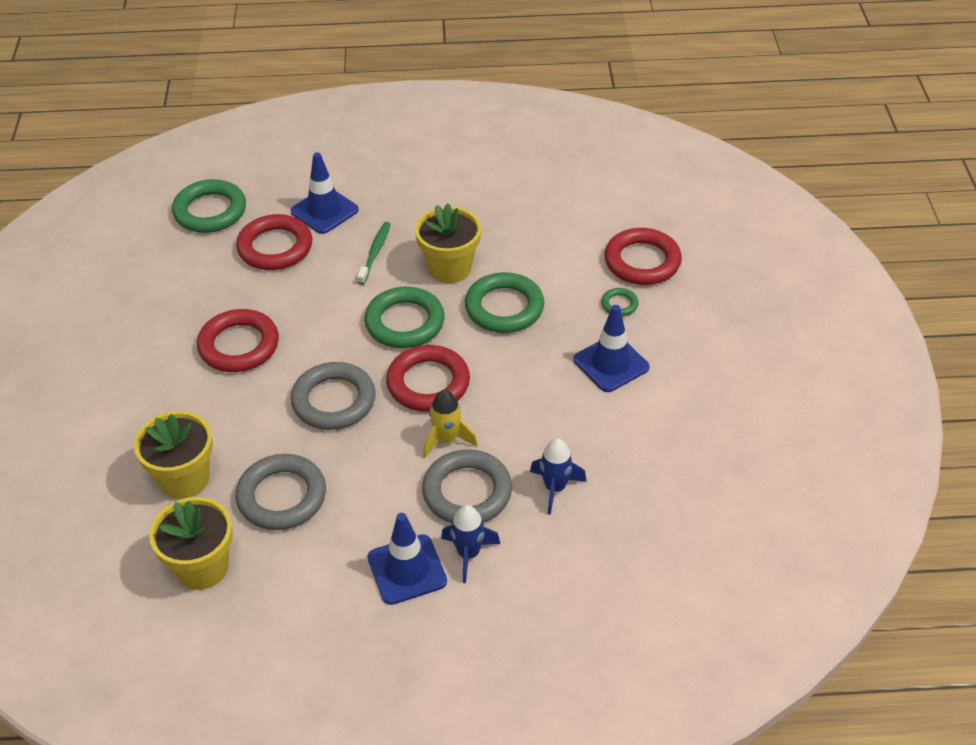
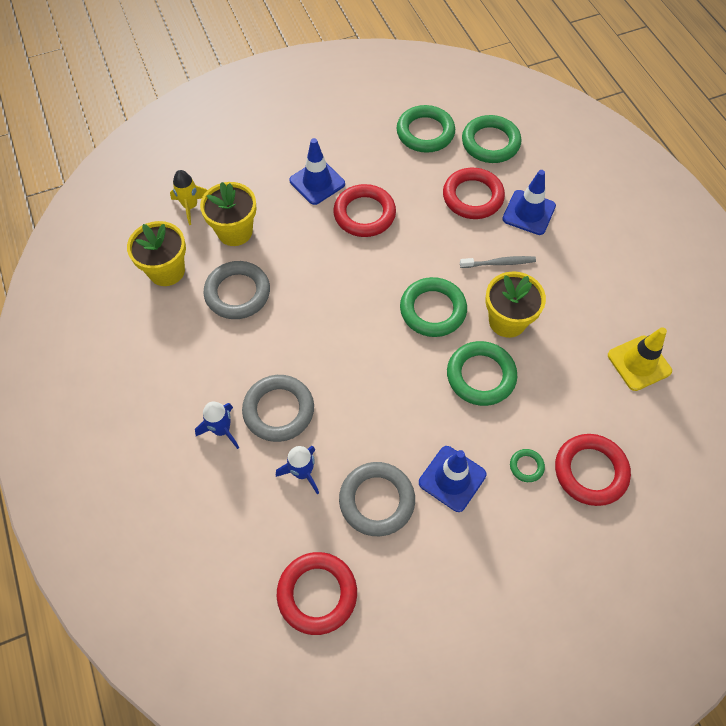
camera: 70 degrees right, 15 degrees up
(155, 260) = (425, 132): none -> green ring
(334, 401) = (335, 292): grey ring -> grey ring (377, 500)
(375, 253) = (499, 263): green toothbrush -> grey toothbrush
(407, 569) = (197, 393): blue traffic cone -> blue traffic cone (317, 182)
(428, 383) = (376, 348): red ring -> red ring (317, 594)
(447, 439) = (324, 379): yellow rocket -> yellow rocket (190, 206)
(544, 192) = (639, 363): none -> yellow traffic cone

